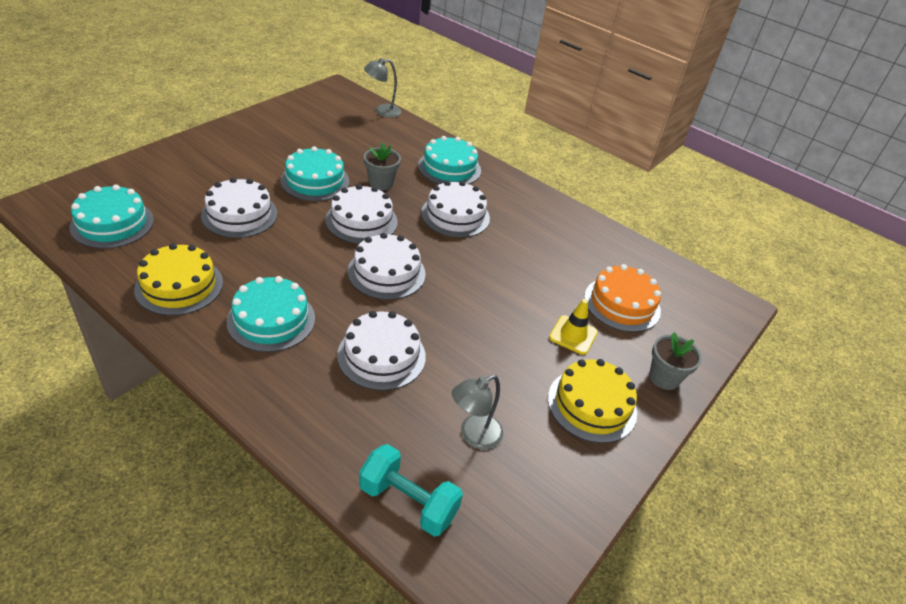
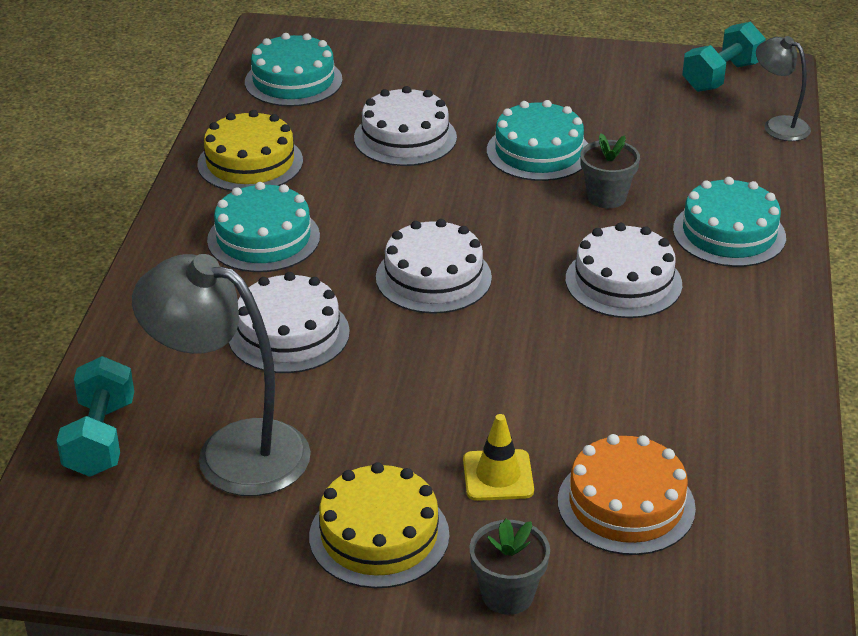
camera: 65 degrees right, 5 degrees down
(323, 102) = (721, 77): none -> turquoise dumbbell
(361, 221) = (507, 217): white cake -> none
(473, 436) = (232, 451): grey lamp -> grey lamp, size x1.86

